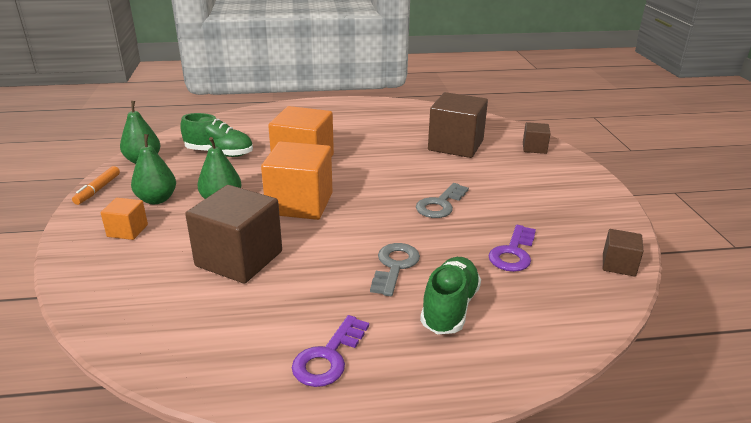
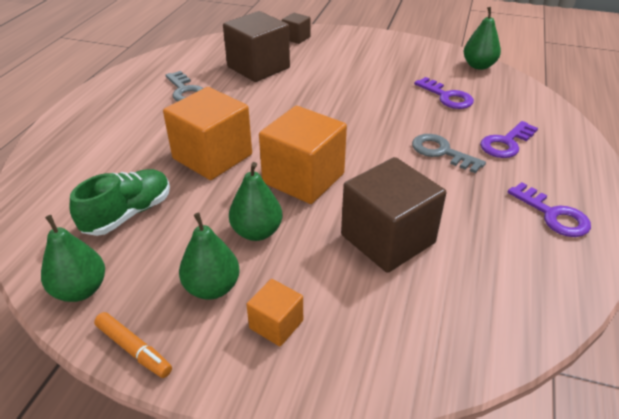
camera: 65 degrees left, 10 degrees up
(440, 204) = (357, 104): grey key -> grey key (185, 91)
(449, 308) = (506, 143): green shoe -> purple key
(618, 265) = (478, 66): brown cube -> green pear

